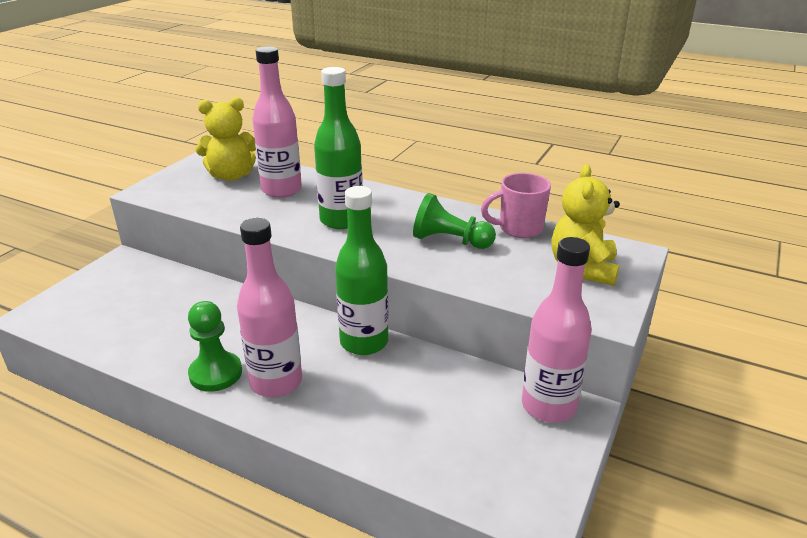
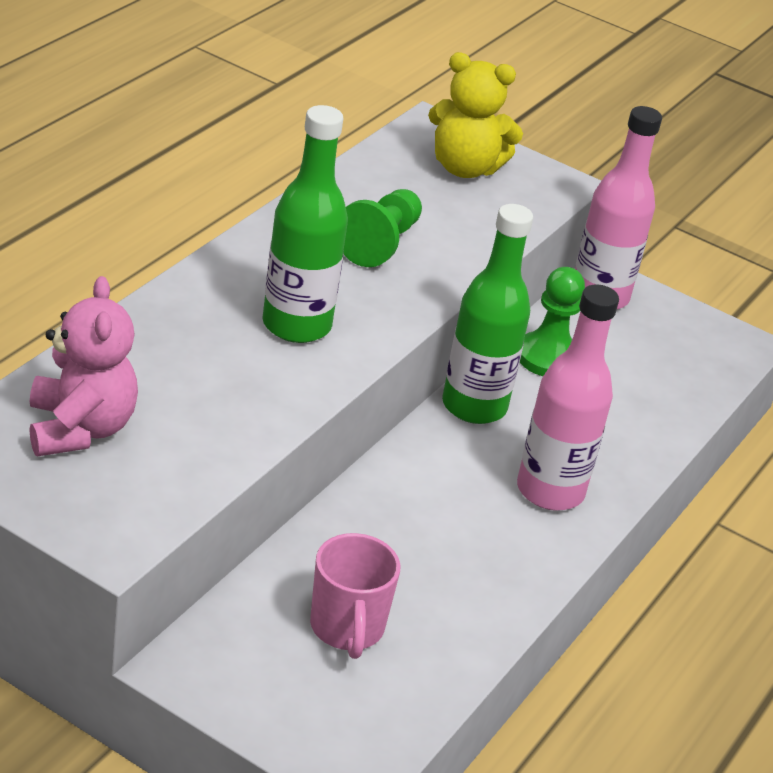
camera: 90 degrees left, 5 degrees up
(215, 373) = (529, 545): green pawn -> green pawn (547, 357)
(231, 176) = (80, 429): yellow teddy bear -> pink teddy bear
(281, 190) = (165, 374): pink bottle -> none
(519, 229) = (357, 184): pink mug -> pink mug (347, 629)

